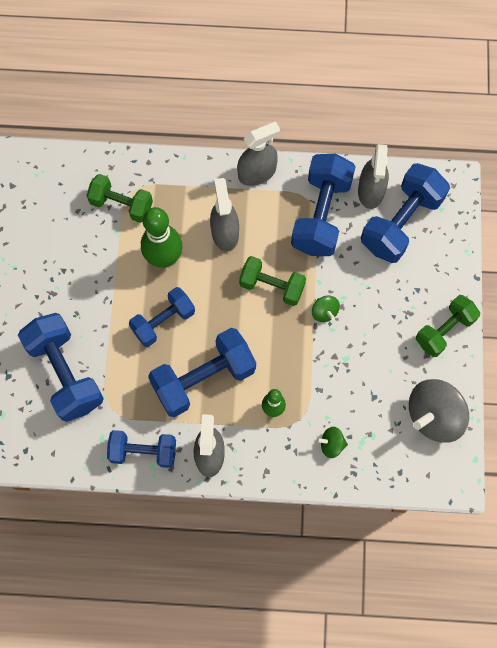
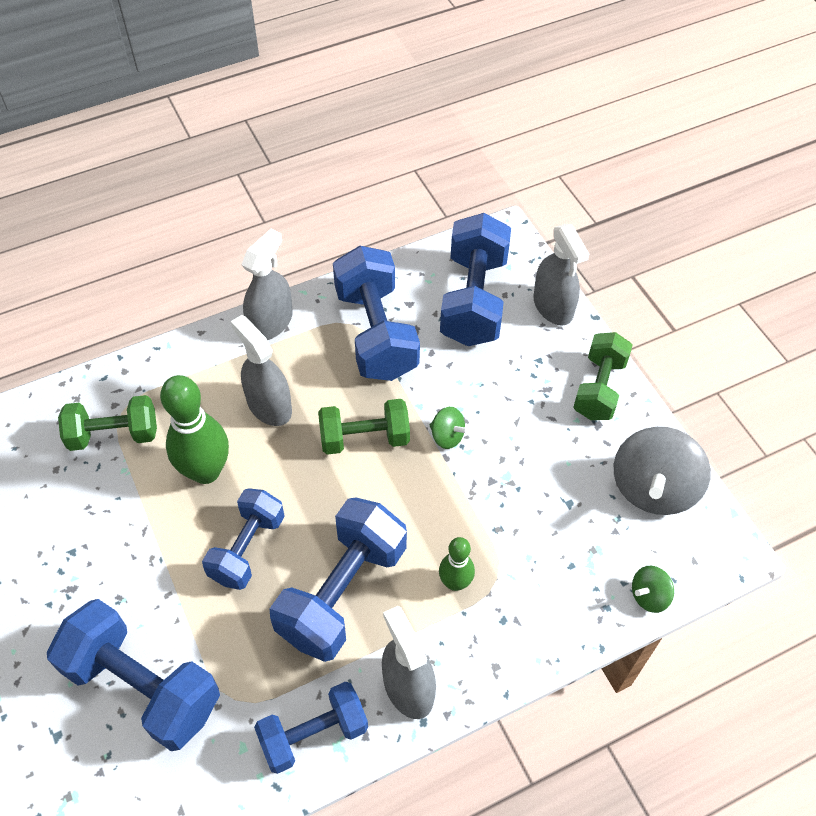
camera: 30 degrees left, 15 degrees down
(331, 444) = (556, 587): green spinning top -> green spinning top (649, 596)
(371, 191) = (418, 283): grey spray bottle -> grey spray bottle (553, 306)

